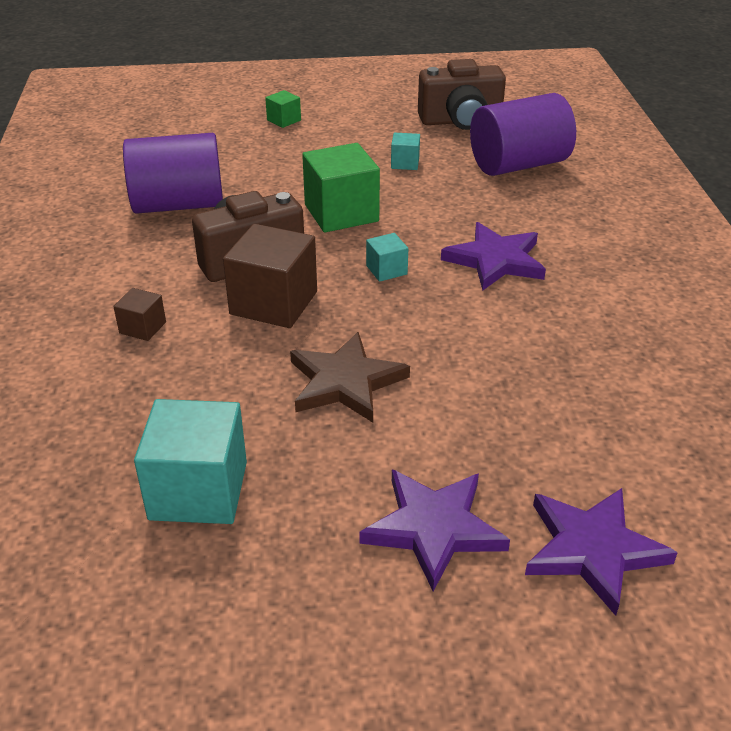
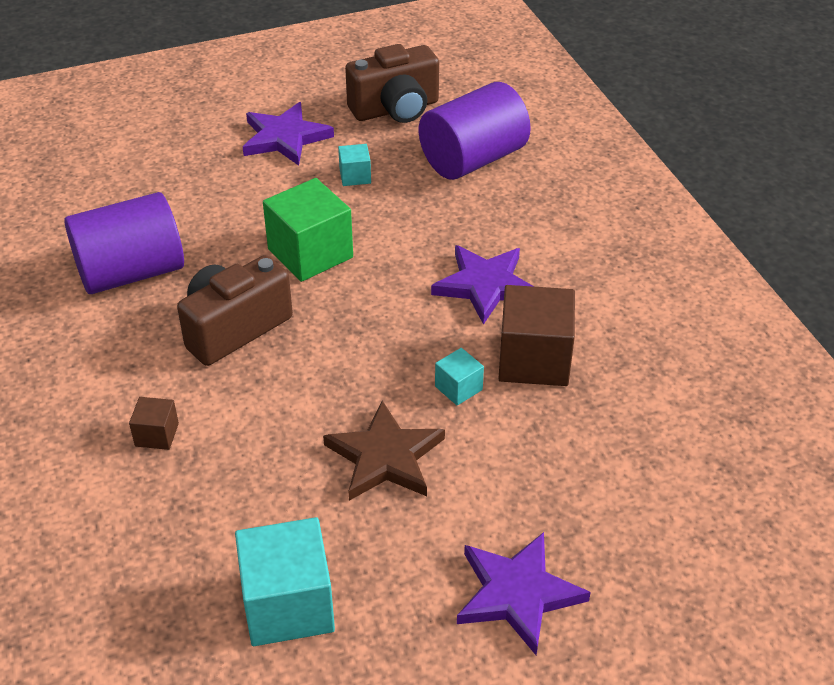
camera: 15 degrees left, 5 degrees up
(274, 303) = (281, 379): brown cube -> brown cube (534, 359)
(284, 120) = (203, 137): green cube -> none
(386, 270) = (381, 317): turquoise cube -> turquoise cube (458, 388)
(592, 549) = (659, 583): purple star -> purple star (285, 138)

